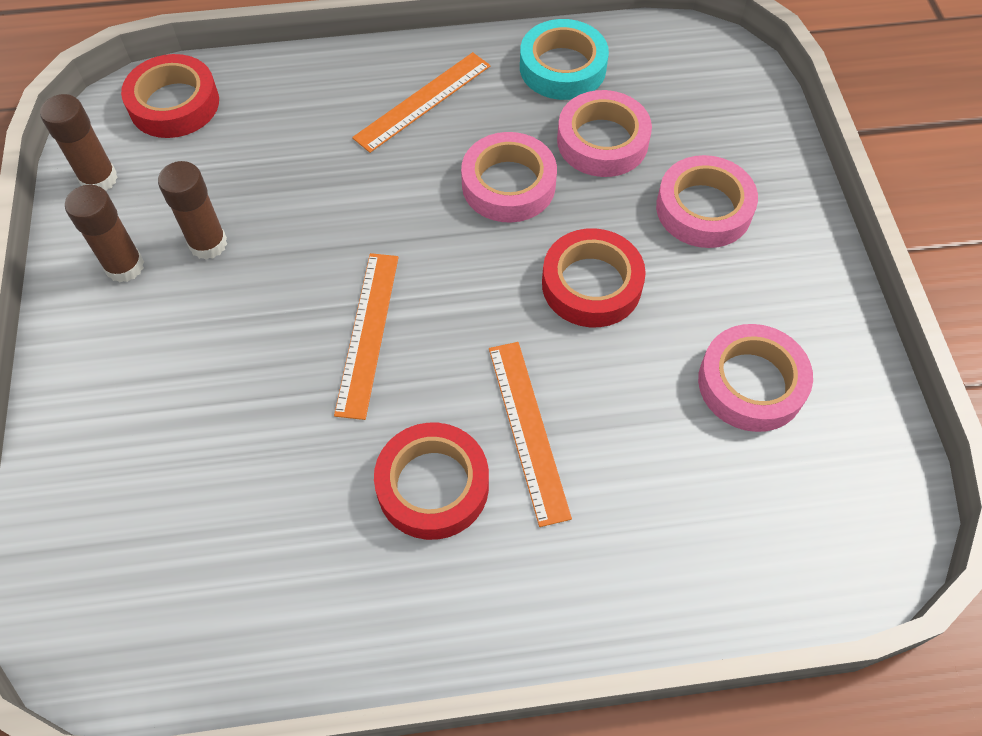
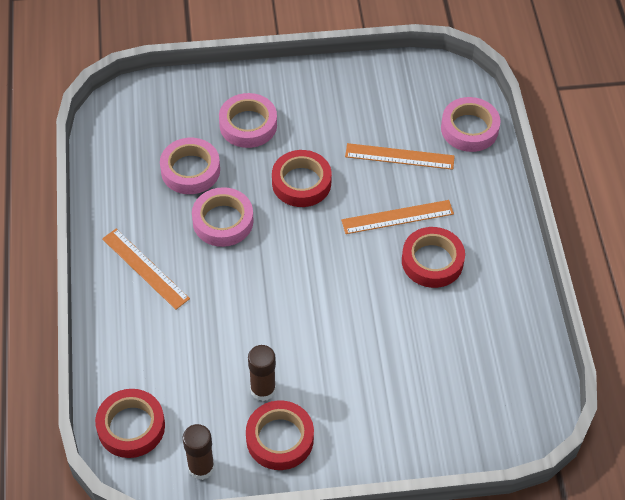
camera: 90 degrees left, 5 degrees down
(125, 266) = (280, 438): brown glue stick -> red tape
(368, 333) = (334, 295): orange ruler -> orange ruler (399, 156)
(562, 67) = (122, 188): turquoise tape -> none
(751, 383) = (367, 117): pink tape -> pink tape (469, 129)

